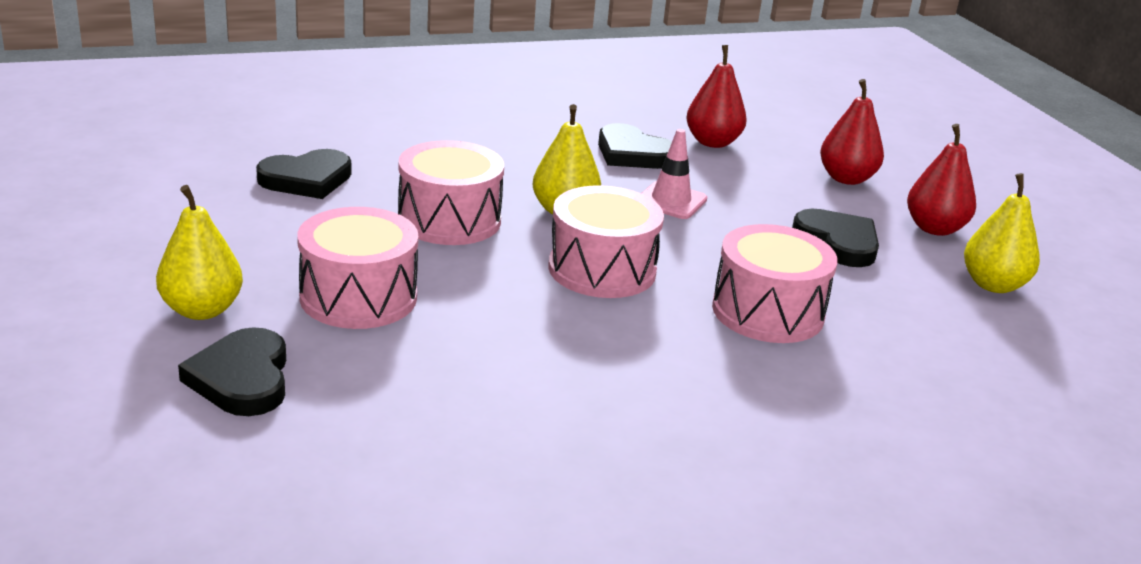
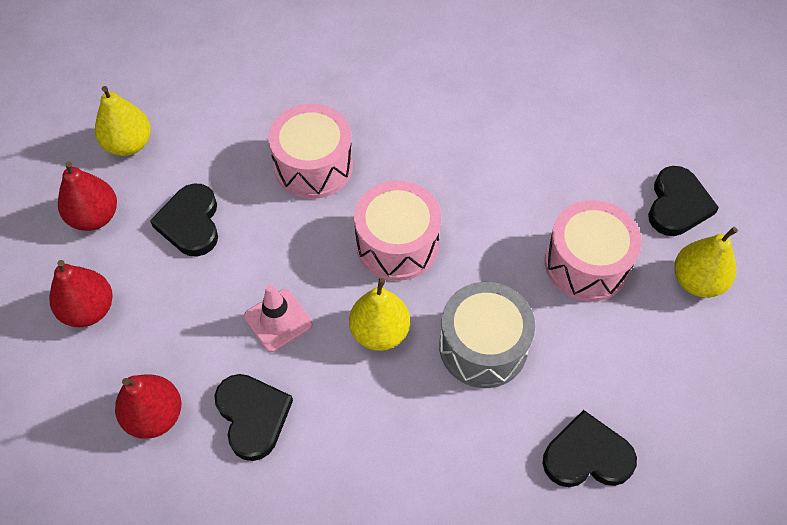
camera: 150 degrees left, 30 degrees up
(449, 220) = (483, 346): pink drum -> grey drum

